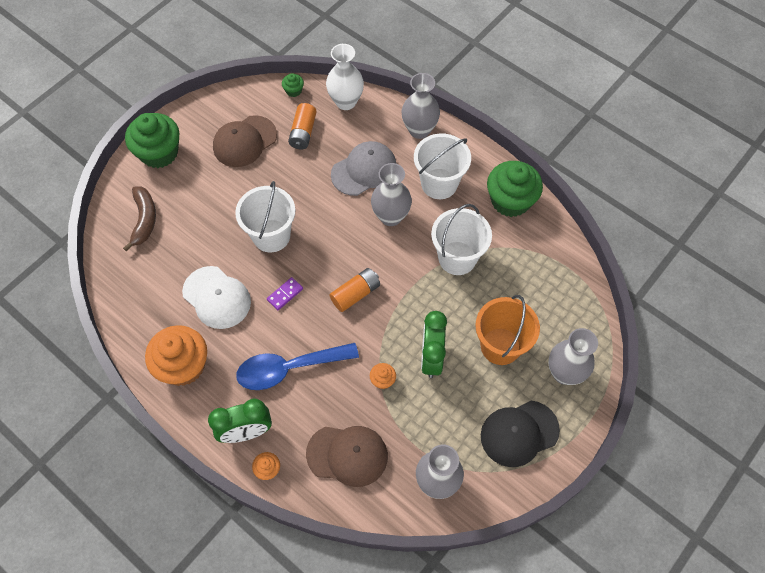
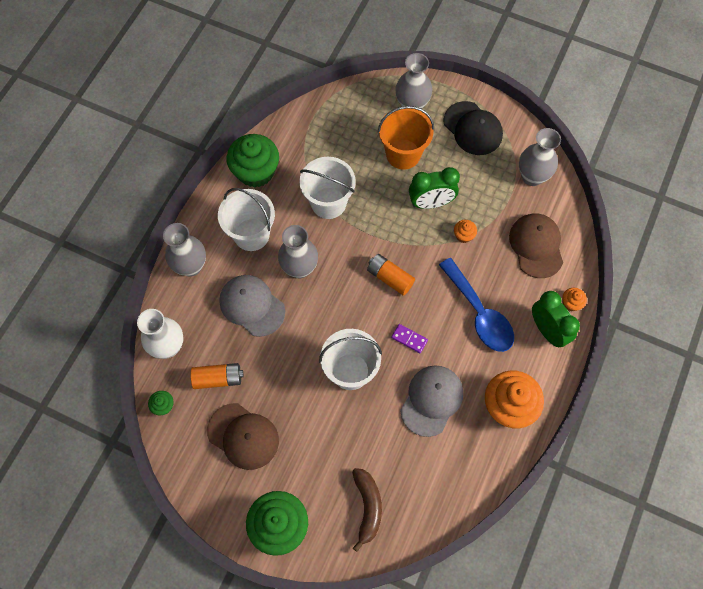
camera: 105 degrees left, 5 degrees up
(144, 220) = (367, 507): brown banana -> brown banana turned 105 degrees clockwise
(217, 297) = (431, 400): white cap -> grey cap

